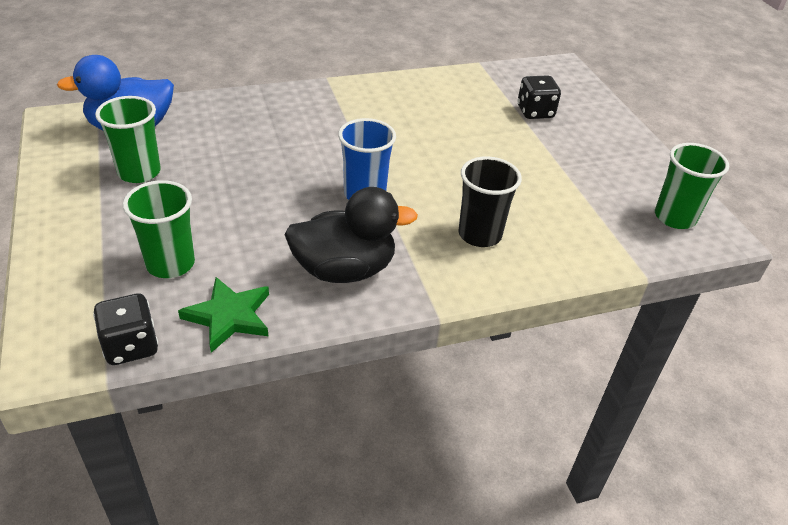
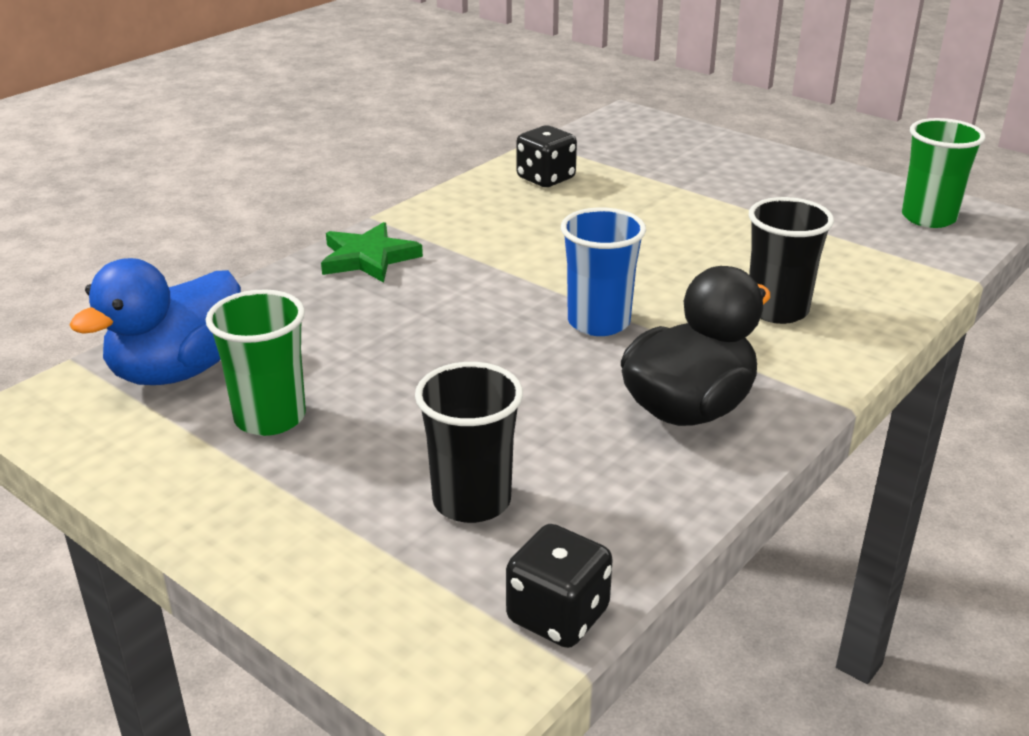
camera: 30 degrees left, 10 degrees down
(170, 264) = (472, 501): green cup -> black cup
(229, 316) = (630, 521): green star -> green star (368, 258)
(535, 112) = (663, 170): black dice -> black dice (545, 178)

